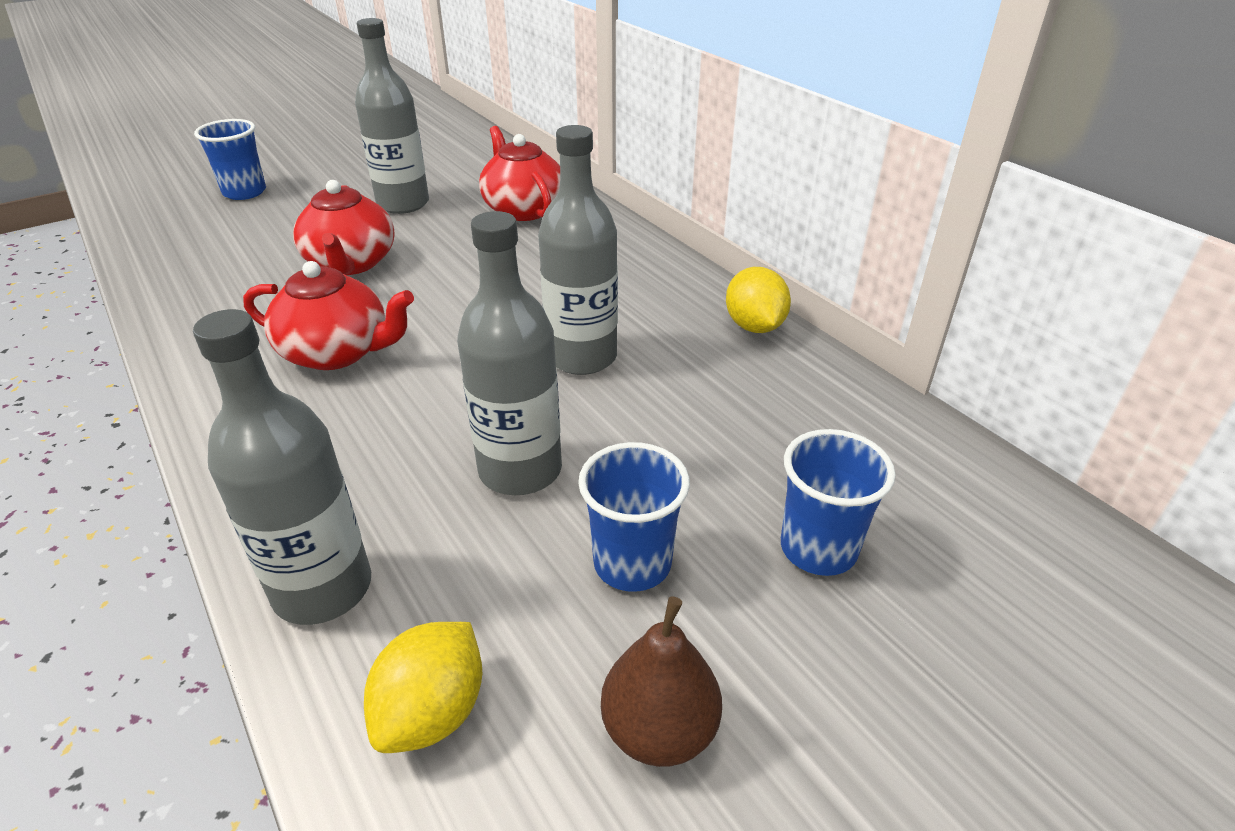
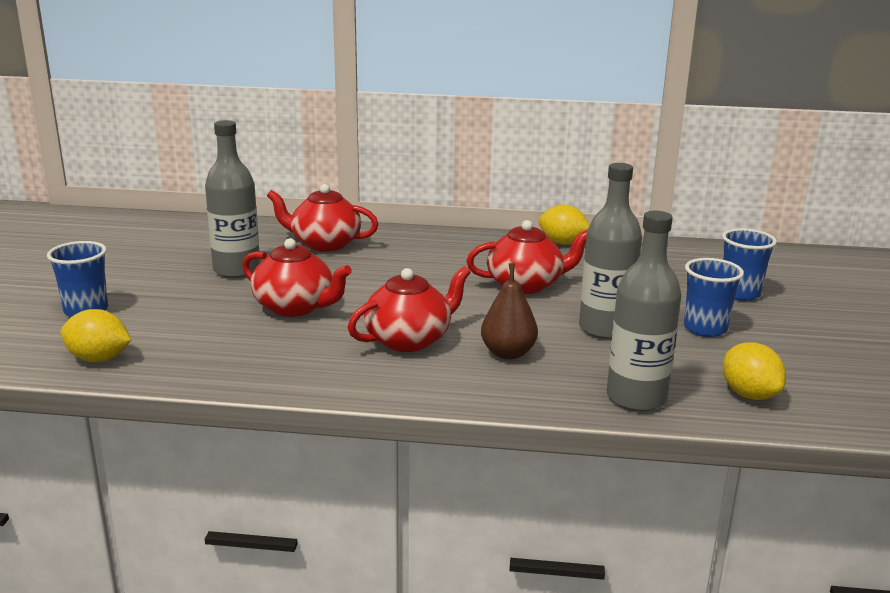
camera: 50 degrees left, 15 degrees down
(155, 238) = (99, 359): none -> yellow lemon
(582, 357) = (526, 285): grey bottle -> red teapot
(659, 730) = (804, 356): brown pear -> brown pear (508, 353)

